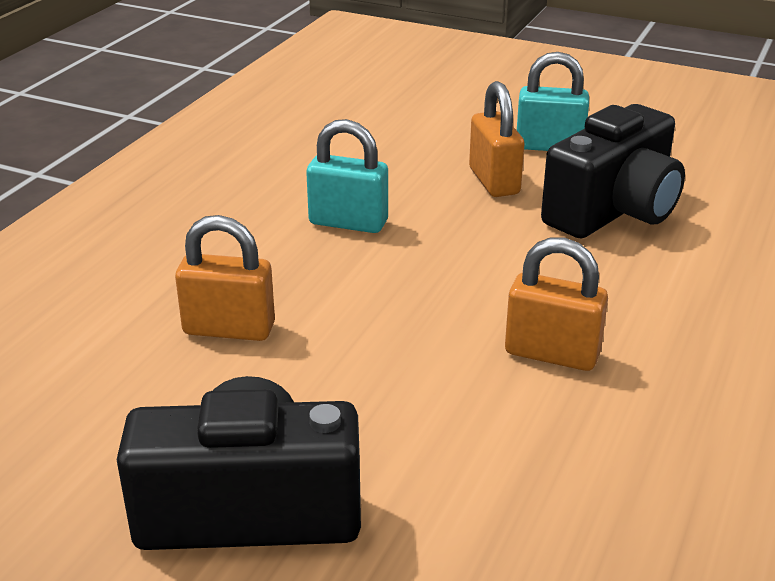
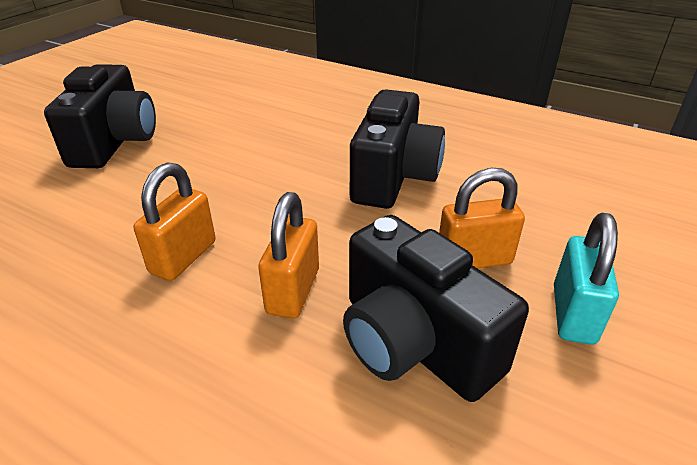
camera: 95 degrees right, 5 degrees up
(229, 329) = (269, 135): orange padlock -> orange padlock (293, 291)
(348, 222) = (393, 177): turquoise padlock -> black camera

